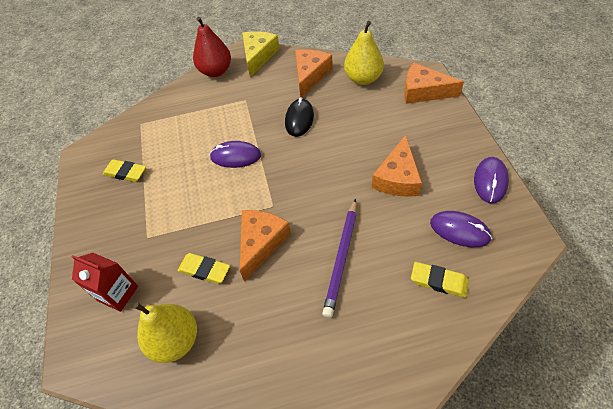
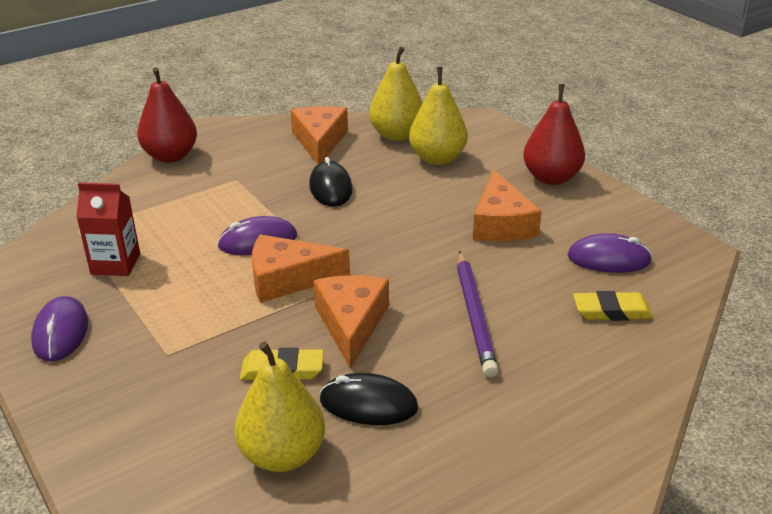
camera: 25 degrees left, 20 degrees down
(118, 293) = (155, 426): red carton -> red carton (115, 264)
(125, 173) = (85, 289): yellow eraser -> none
(242, 315) = (368, 404): none -> black mouse
(258, 56) = (229, 131): yellow cheese -> none
(381, 106) = (437, 158): none -> yellow pear
(423, 91) = (485, 136): orange cheese -> orange cheese (288, 279)
(453, 142) = (551, 178): none -> red pear
(490, 181) = (618, 207): purple mouse -> purple mouse (61, 332)

